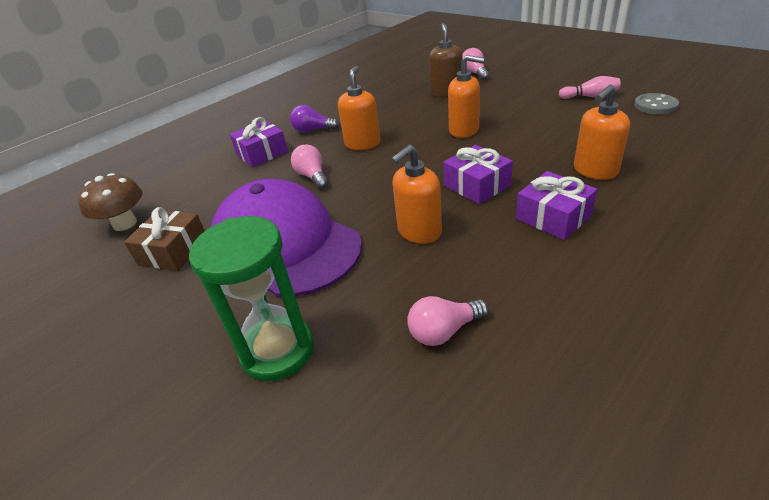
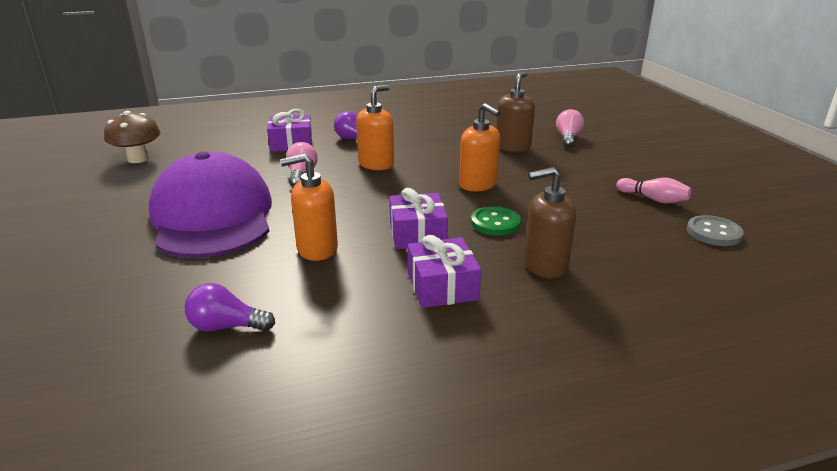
camera: 25 degrees right, 10 degrees down
(173, 251) = (141, 189): brown gift -> none
(277, 350) = (109, 283): green hourglass -> none
(444, 331) = (226, 326): pink light bulb -> purple light bulb
(518, 154) = (495, 223): none -> green button
(595, 171) = (545, 266): orange soap dispenser -> brown soap dispenser

